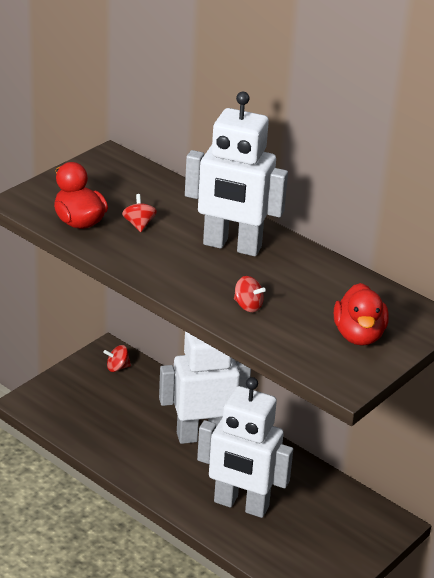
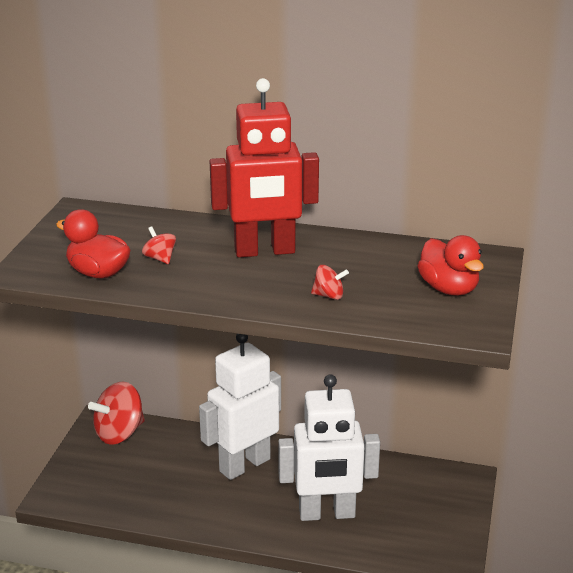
camera: 25 degrees left, 5 degrees down
(117, 367) = (119, 433): red spinning top -> red spinning top, size x2.04
(232, 246) = (265, 251): white robot -> red robot

